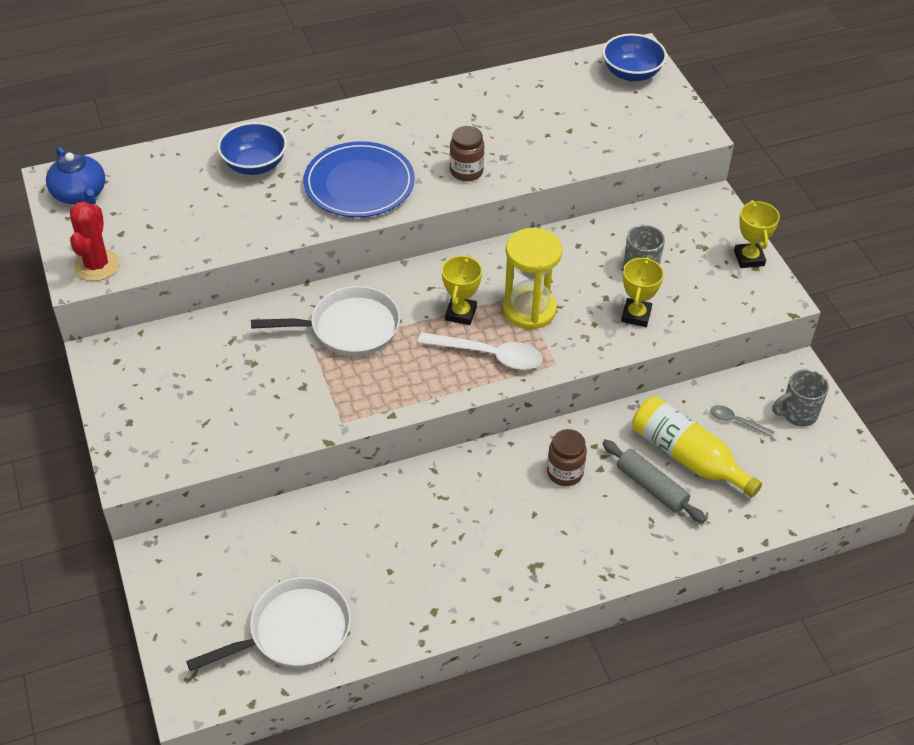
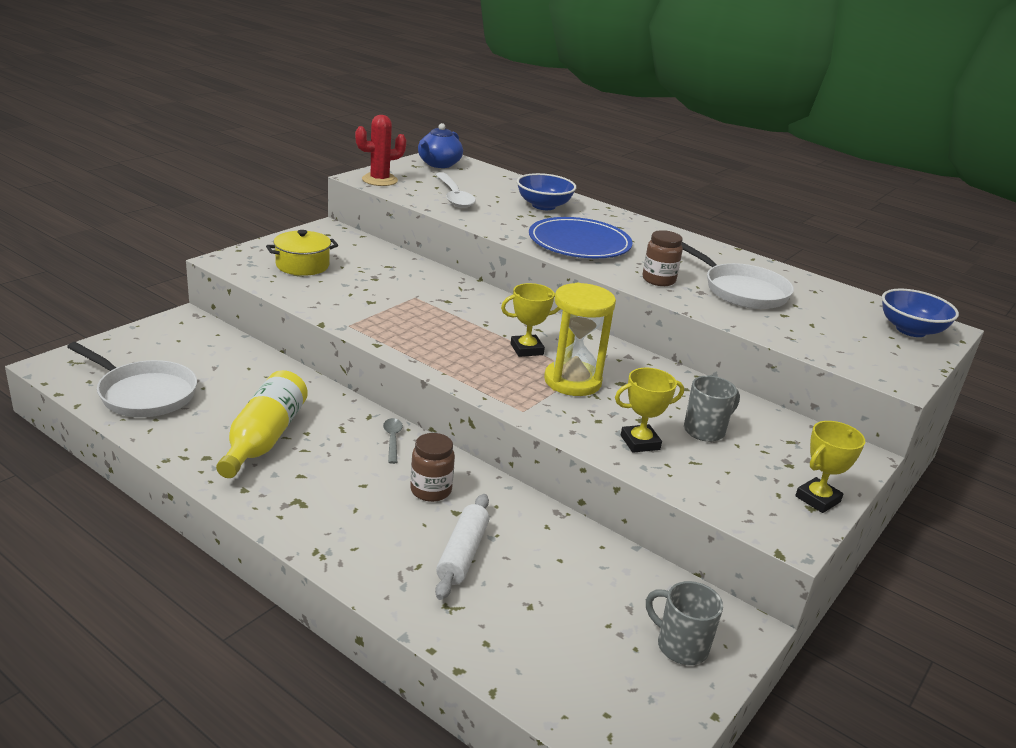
camera: 55 degrees right, 20 degrees down
(184, 411) = (302, 265): none -> yellow pot
(348, 328) = (452, 306): white pan -> white pan (741, 290)
(489, 355) = (494, 374): white spoon -> white spoon (454, 197)
(651, 487) = (462, 554): grey rolling pin -> white rolling pin
(687, 457) = (527, 570): yellow bottle -> yellow bottle (264, 438)
(736, 421) = (615, 595): grey spoon -> grey spoon (392, 439)

